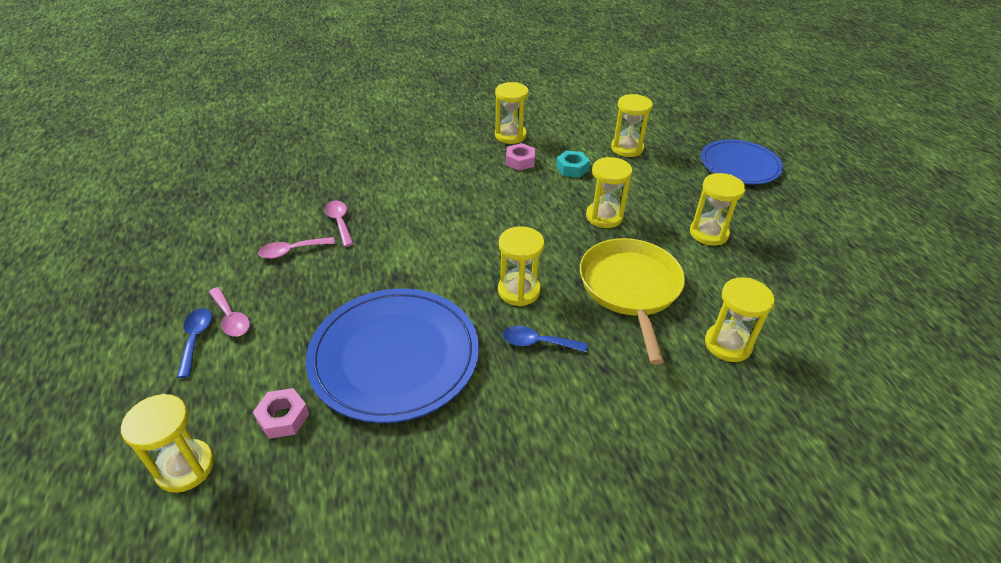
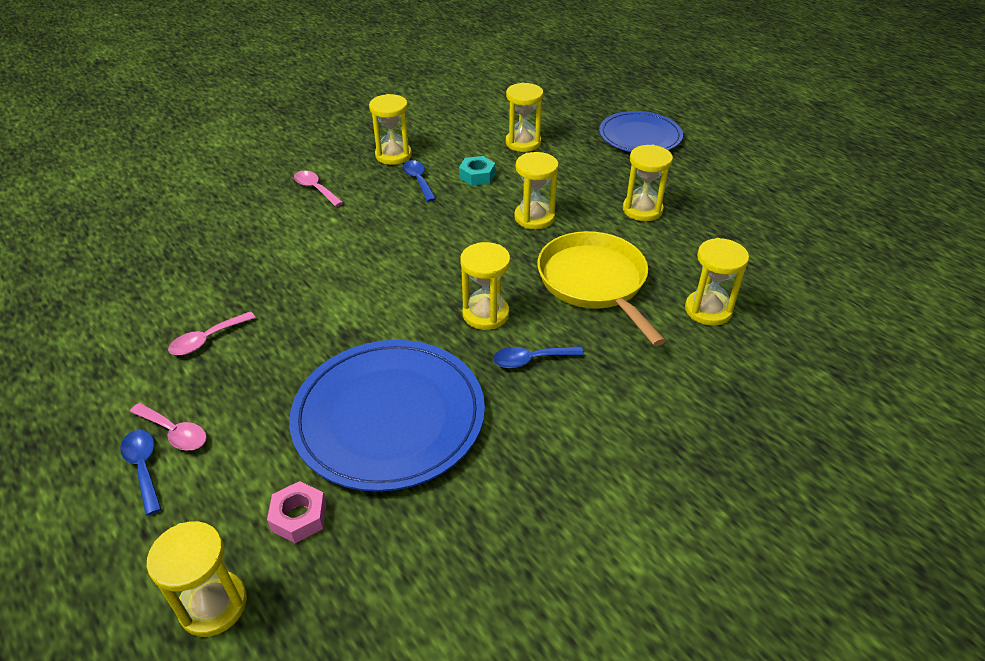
camera: 20 degrees left, 0 degrees up
(340, 222) = (247, 293): pink spoon -> pink spoon (315, 189)
(520, 161) = (418, 180): pink nut -> blue spoon

